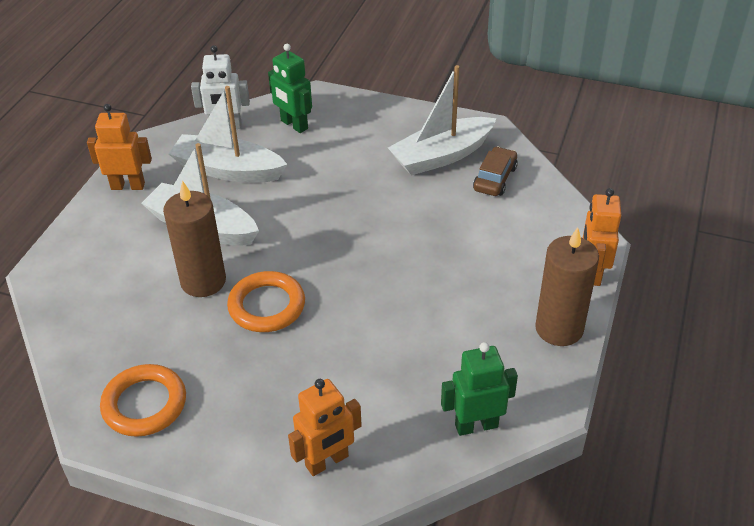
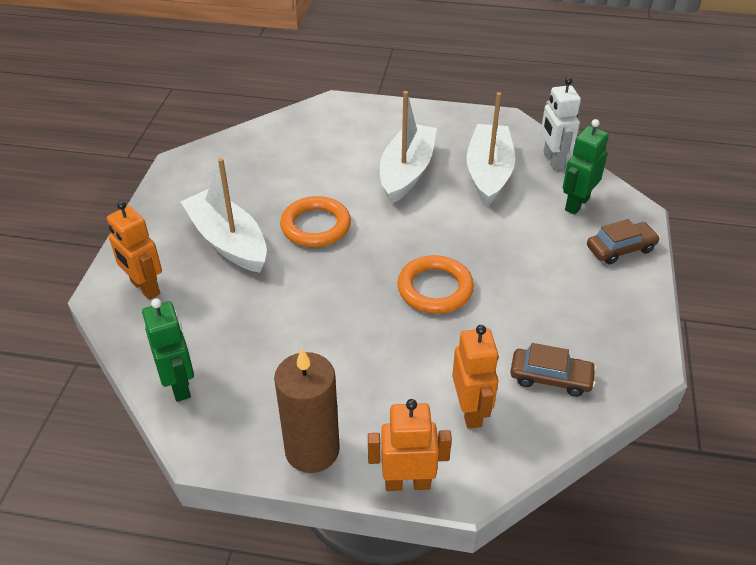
camera: 80 degrees right, 0 degrees up
(128, 186) = (447, 122): orange robot -> orange robot (470, 411)
(144, 404) = (205, 180): orange ring -> orange ring (435, 288)
(203, 281) = (339, 184): brown candle -> none
(359, 113) = (620, 249): none -> brown car
(441, 156) = (573, 325): white boat -> white boat (228, 241)

